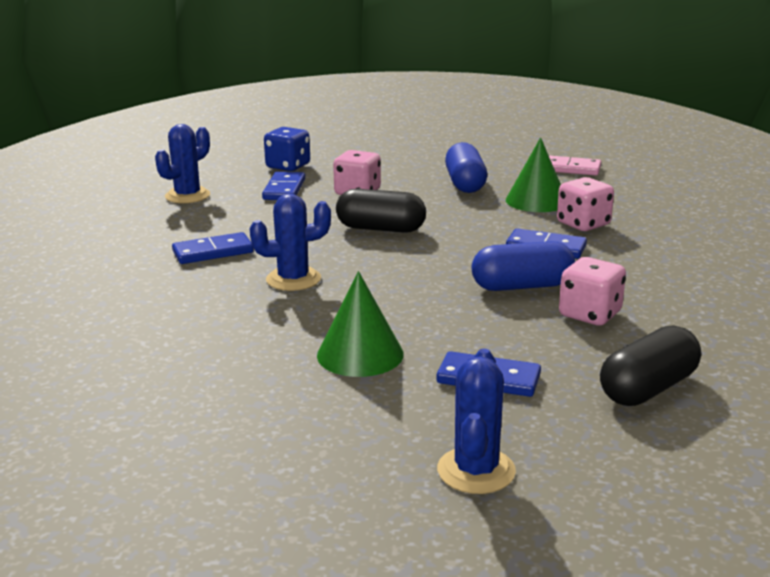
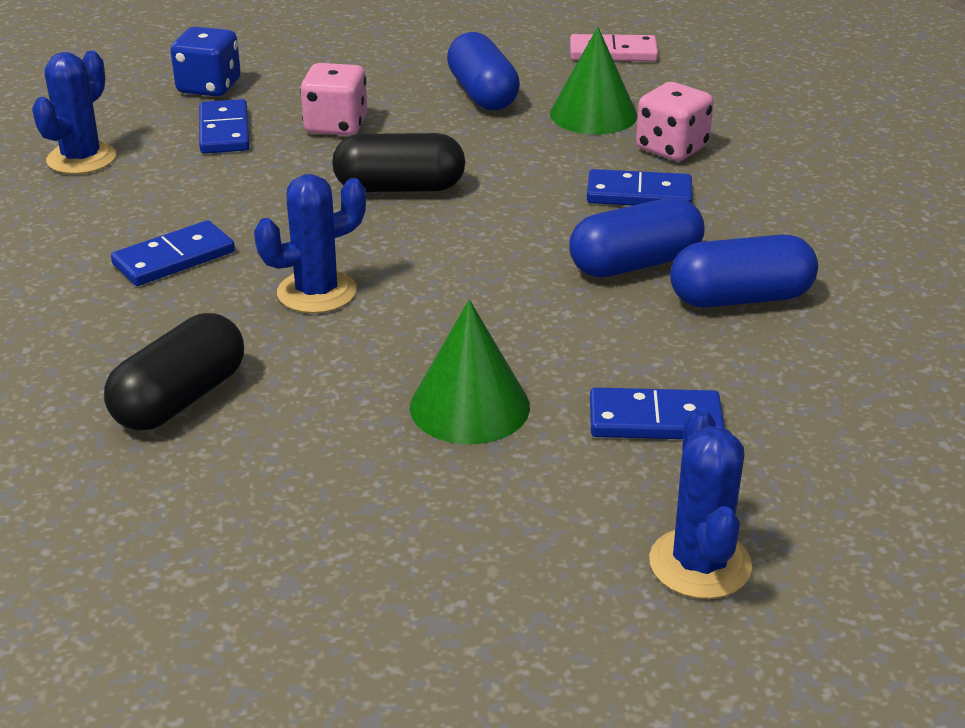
camera: 15 degrees left, 10 degrees up
(590, 314) = (740, 298): pink dice -> blue capsule
(648, 389) = (857, 405): black capsule -> black capsule (180, 399)

